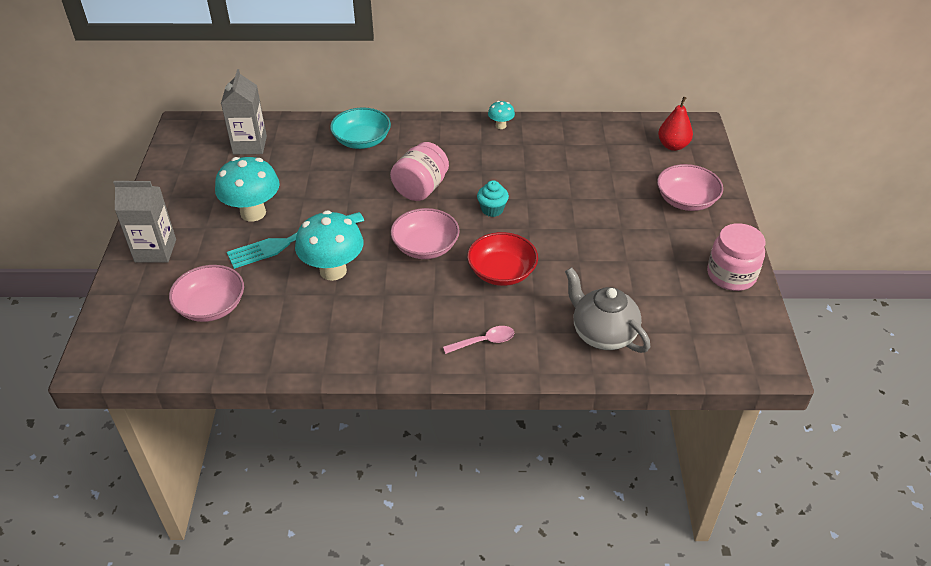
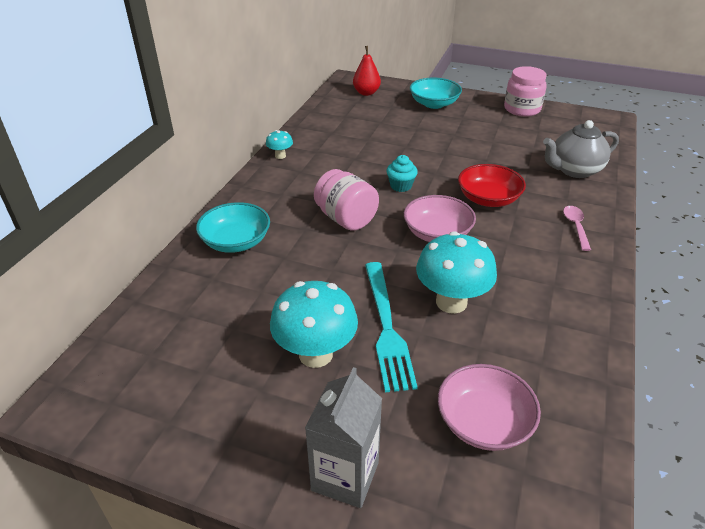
camera: 70 degrees left, 5 degrees down
(250, 145) = (169, 337): grey carton -> none
(686, 200) = (434, 104): pink bowl -> turquoise bowl

